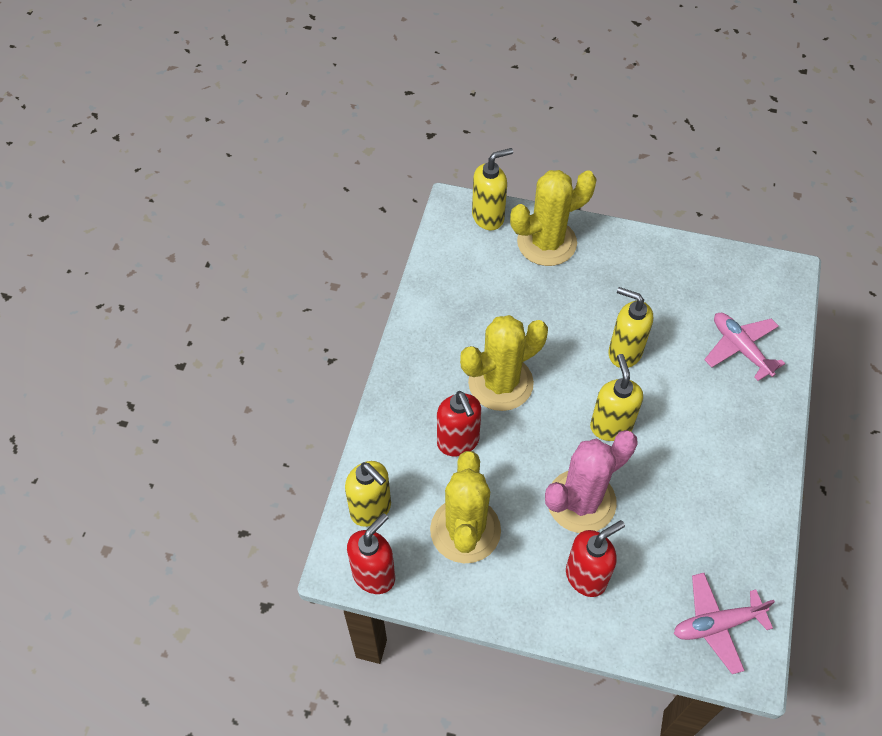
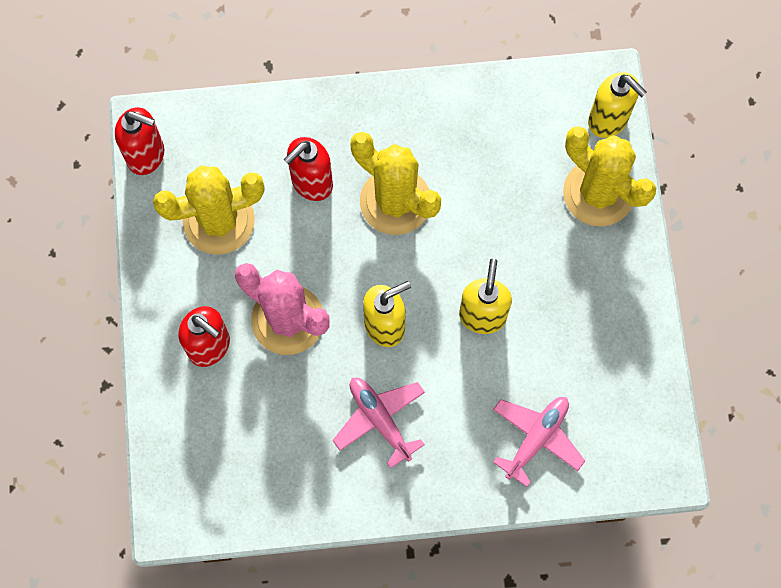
camera: 70 degrees right, 15 degrees up
(371, 509) = (210, 129): yellow soap dispenser -> none
(717, 624) = (201, 482): pink plane -> pink plane (380, 420)

